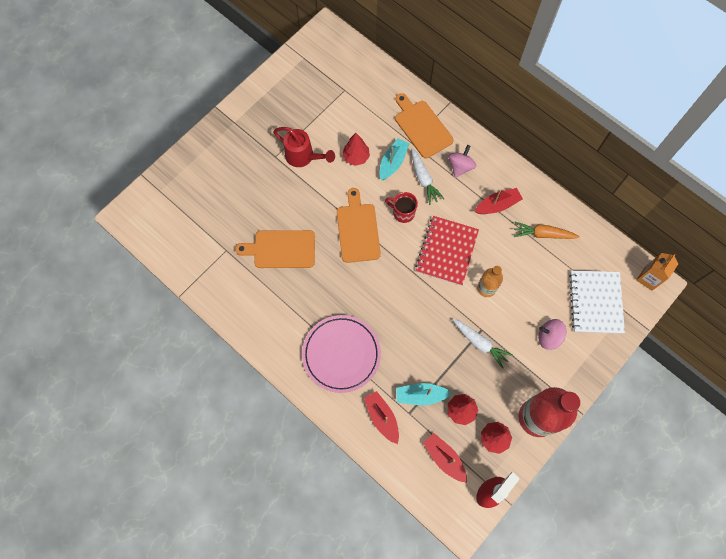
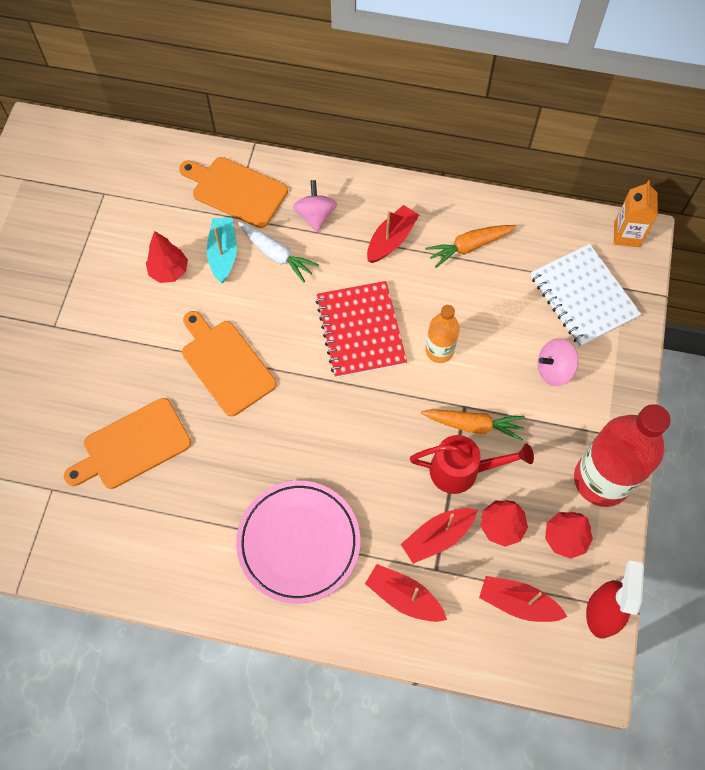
camera: 30 degrees left, 5 degrees down
(303, 157) = (95, 306): red watering can -> red watering can (462, 471)
(403, 213) = (274, 311): red mug -> none
(420, 395) = (437, 537): turquoise boat -> red boat
(480, 343) = (473, 425): white carrot -> orange carrot

